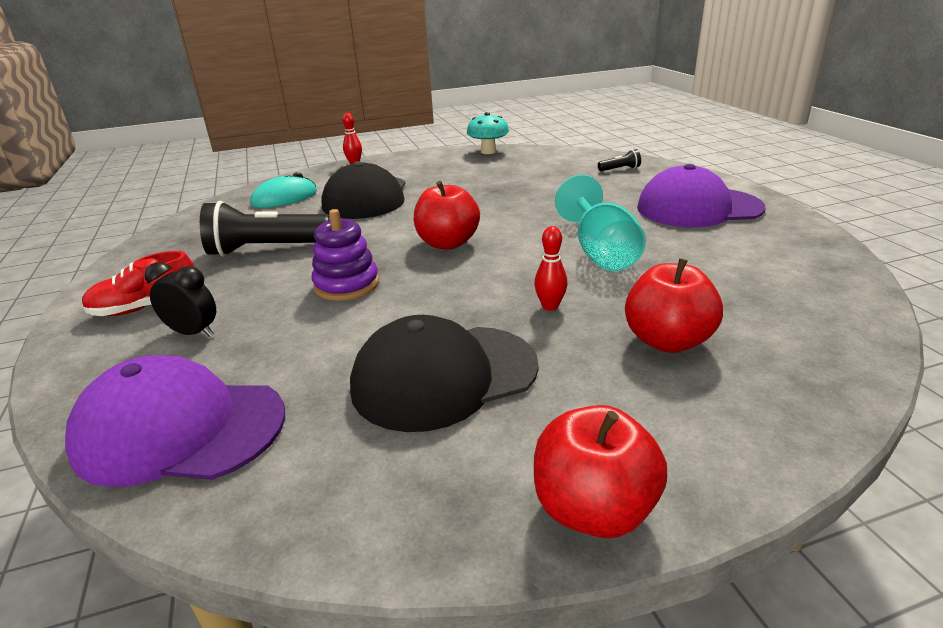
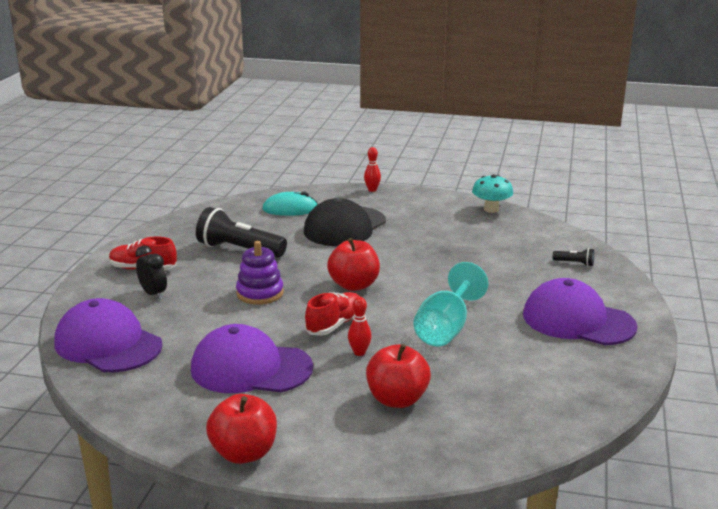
camera: 30 degrees right, 5 degrees down
(444, 376) = (250, 368): black cap -> purple cap
(481, 287) = (335, 324): none -> red shoe

